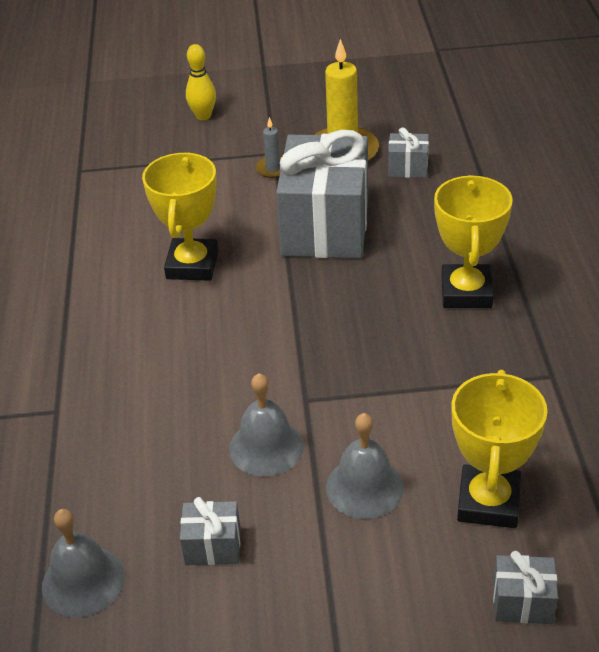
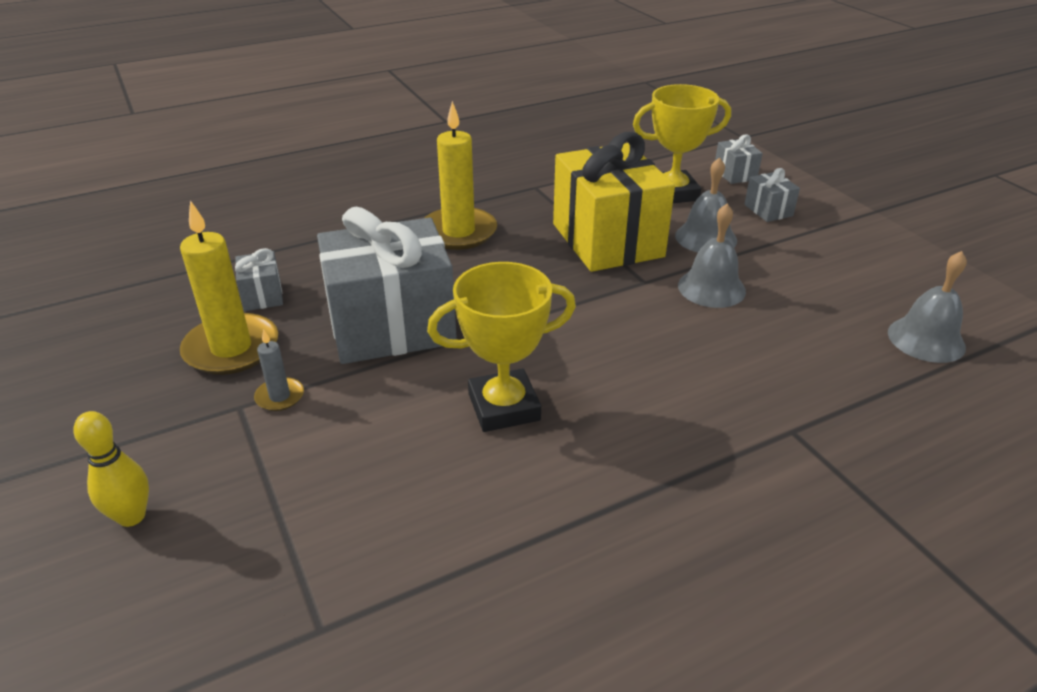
camera: 115 degrees left, 5 degrees down
(213, 546) = (824, 287): grey gift -> grey gift (768, 210)
(398, 398) = (607, 240): none -> yellow gift
(466, 292) = (458, 232): yellow trophy -> yellow candle

